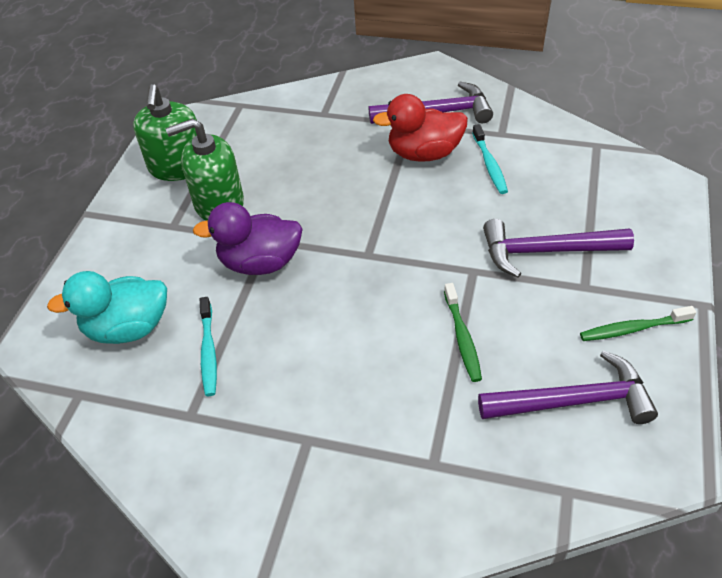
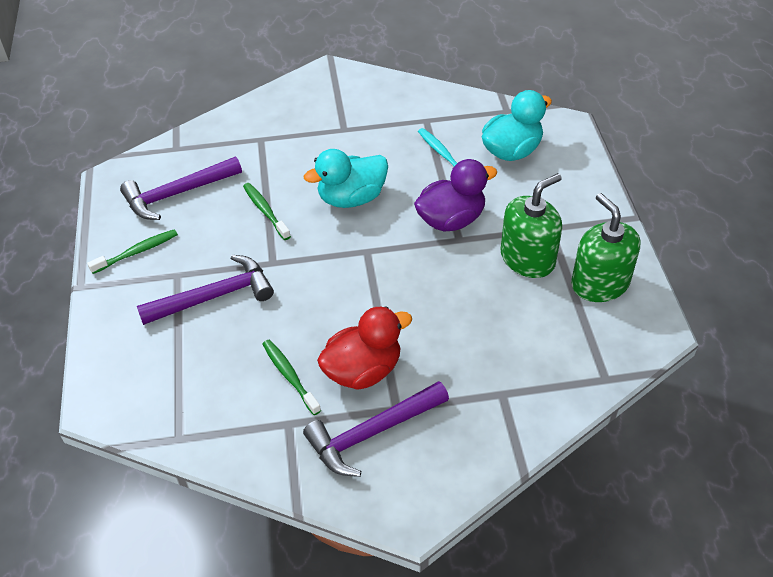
camera: 155 degrees right, 0 degrees up
(352, 323) = (351, 198): none -> turquoise duck
(489, 164) = (290, 376): turquoise toothbrush -> green toothbrush

